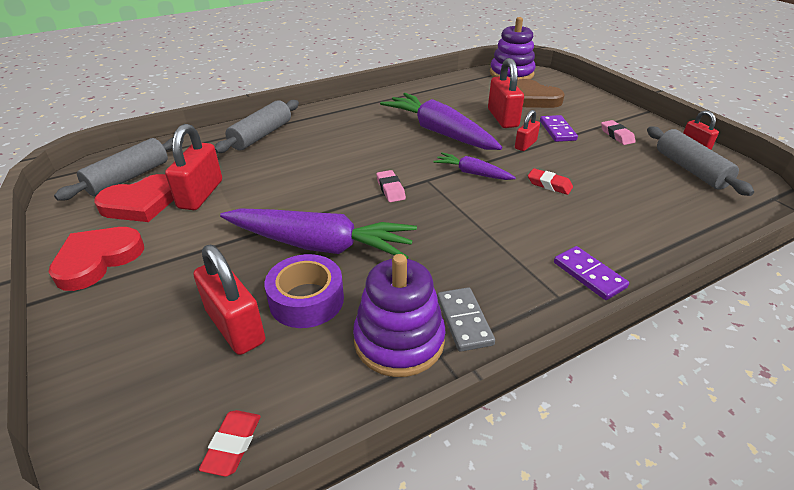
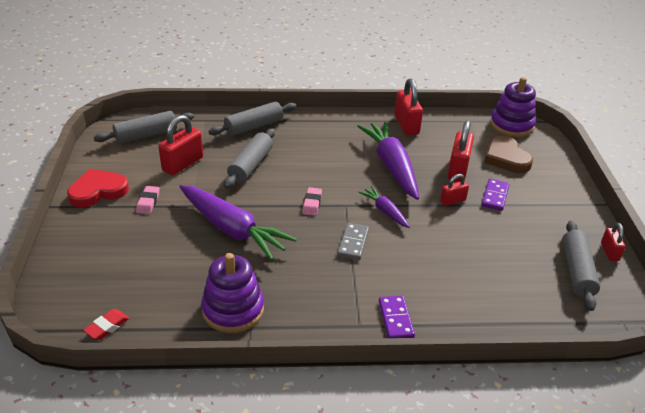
camera: 25 degrees right, 0 degrees up
(141, 203) = (143, 158): red heart -> none
(235, 326) = (148, 263): red padlock -> red padlock (406, 125)
(288, 172) = (251, 165): none -> grey rolling pin
(306, 300) = (198, 263): purple tape -> none
(464, 321) = (282, 314): grey domino -> grey domino (353, 243)
(549, 185) = (437, 242): red eraser -> none
(617, 135) = (545, 218): pink eraser -> pink eraser (148, 202)

